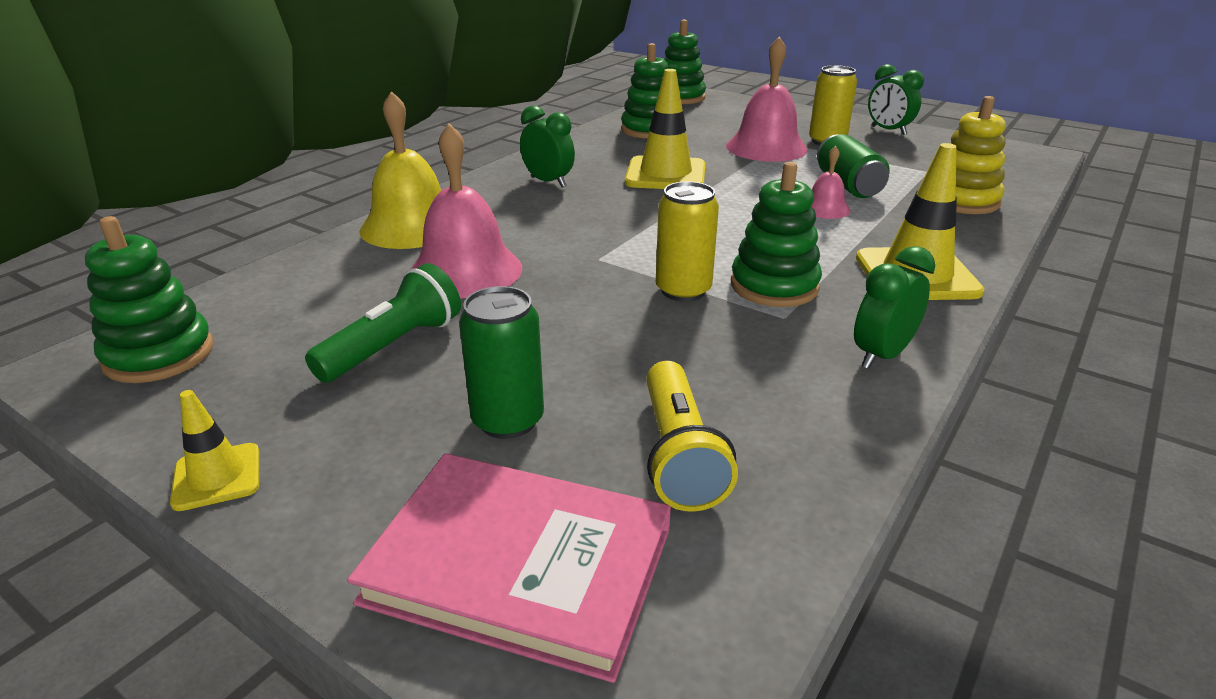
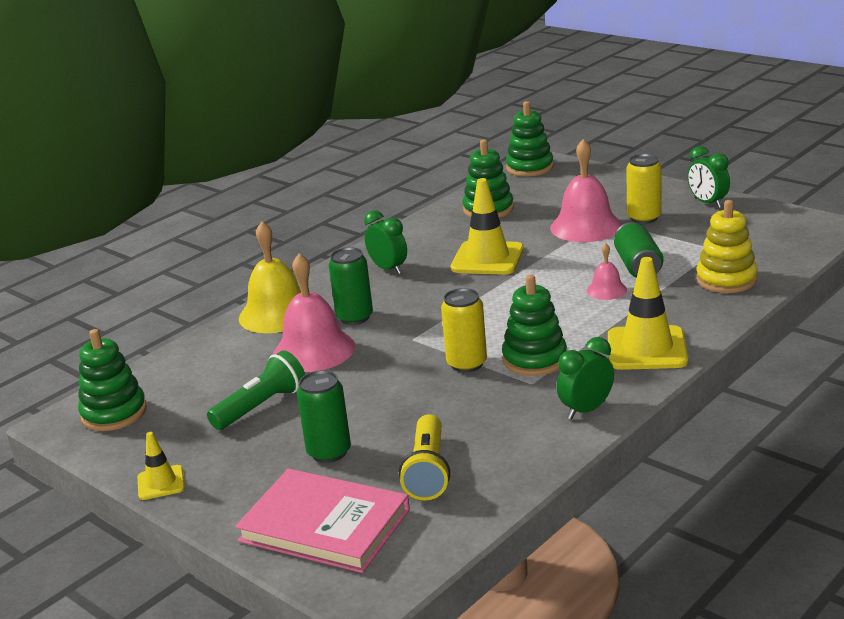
camera: 10 degrees right, 5 degrees down
(515, 232) = (354, 317): none -> green can

